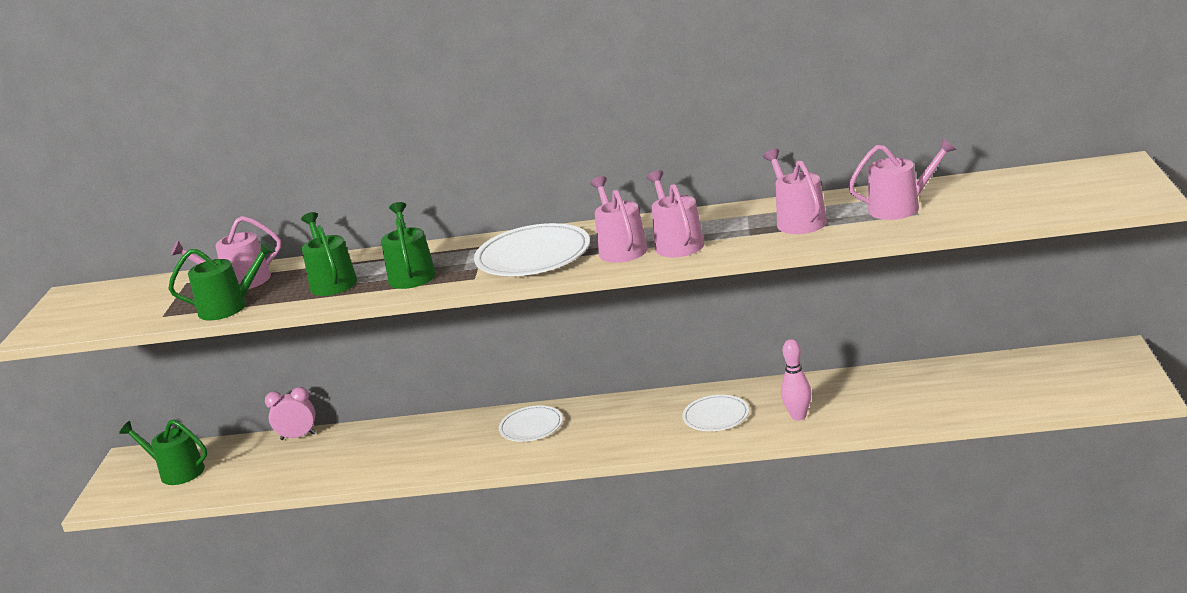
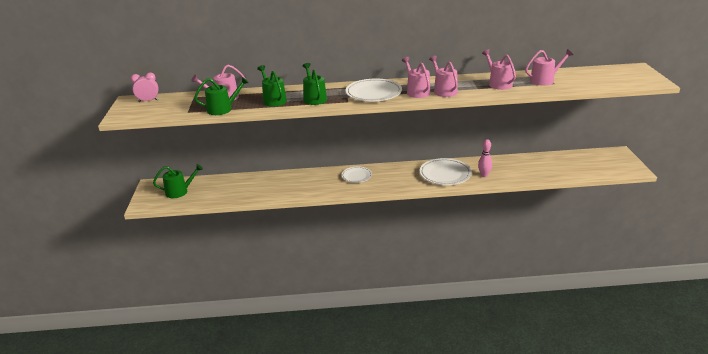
camera: 10 degrees left, 5 degrees up
(177, 471) = (179, 191): green watering can -> green watering can turned 150 degrees clockwise
(298, 436) = (239, 177): pink clock -> pink clock (148, 101)
(716, 416) = (445, 174): white plate -> white plate, size x1.66

